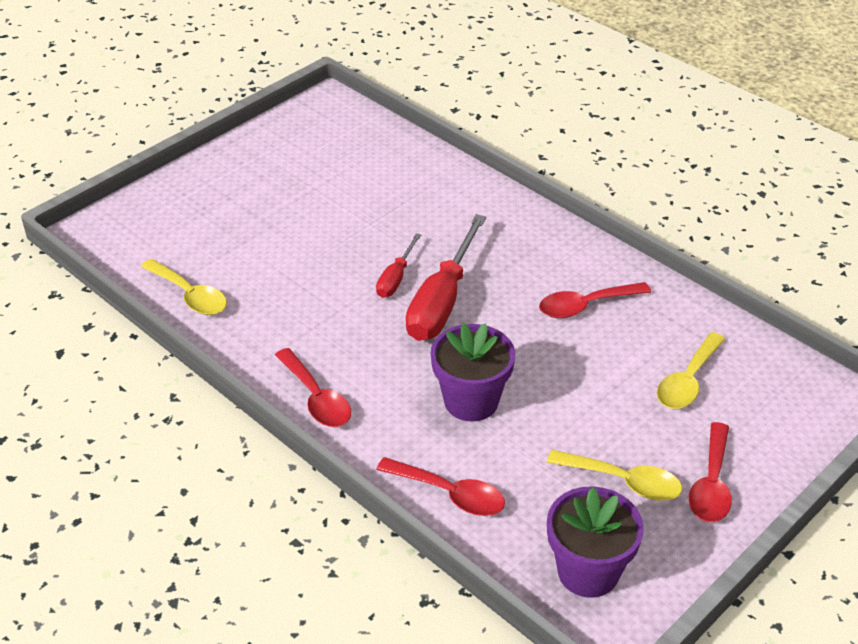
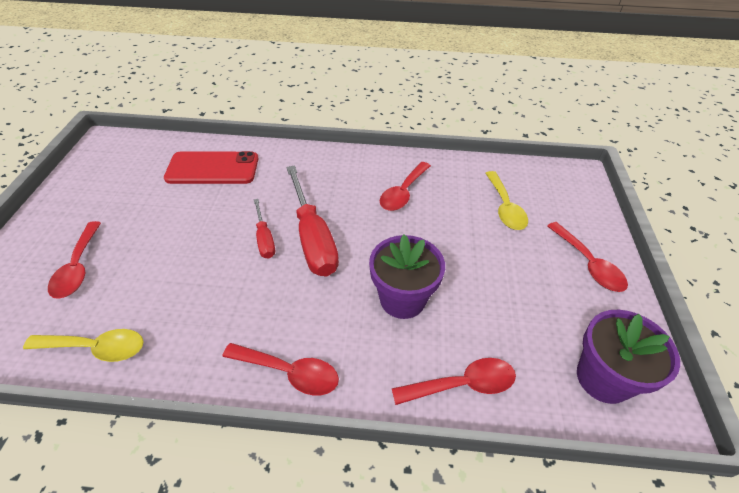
camera: 40 degrees left, 5 degrees up
(220, 221) = (78, 267): none -> red spoon
(408, 181) = (213, 168): none -> red phone
(623, 481) = (547, 295): yellow spoon -> none

